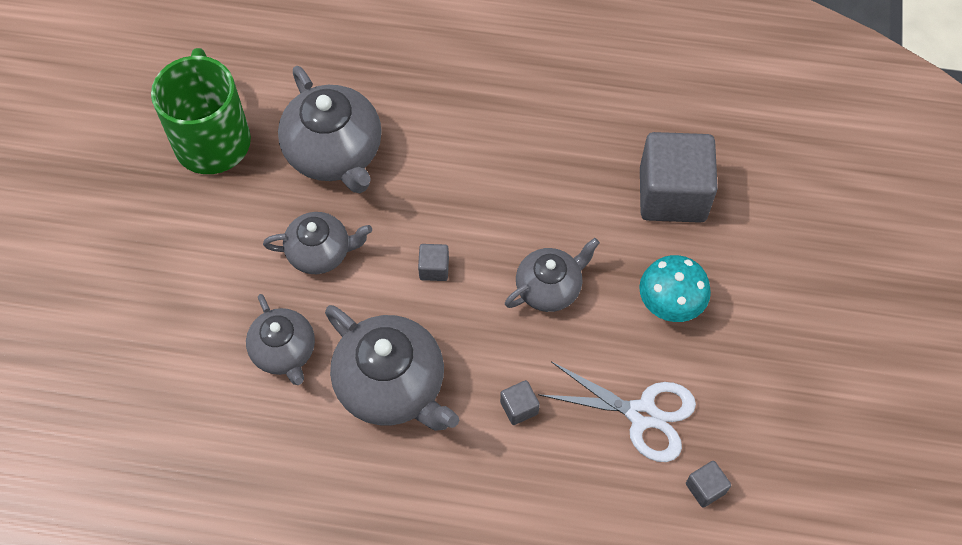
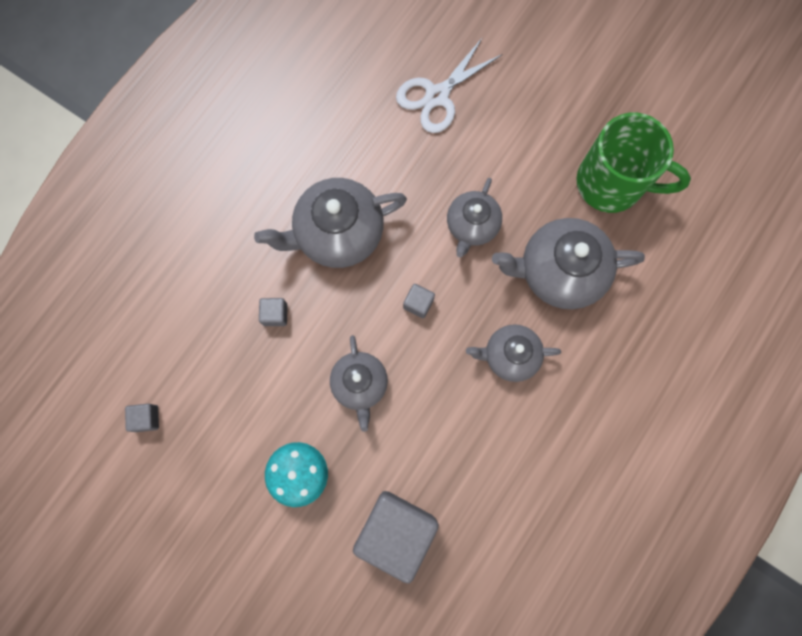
camera: 115 degrees right, 15 degrees up
(284, 351) = (401, 170): grey teapot -> grey teapot (510, 355)
(642, 415) = (224, 402): white scissors -> white scissors (437, 95)

